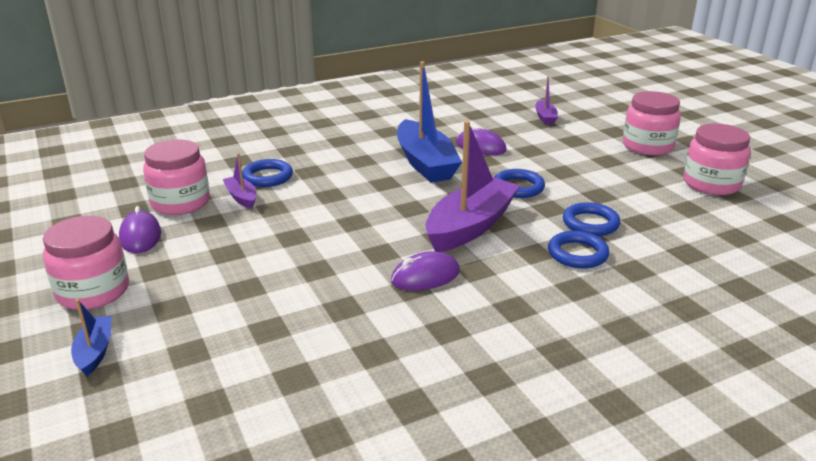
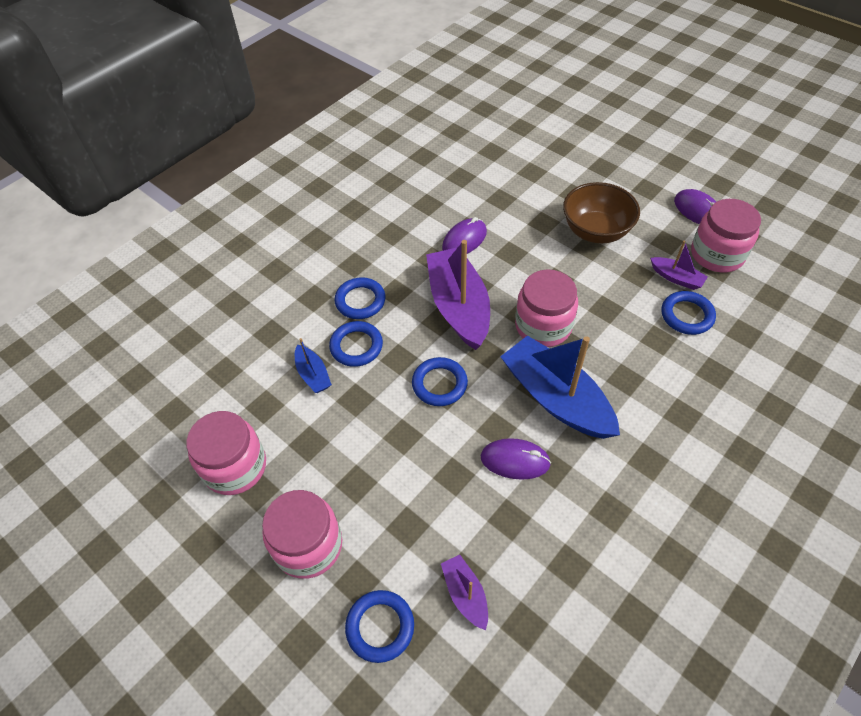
camera: 160 degrees right, 25 degrees up
(93, 291) = (663, 161): pink jar -> pink jar (543, 326)
(95, 352) = (609, 131): blue boat -> blue boat (313, 374)
(268, 247) = (595, 231): none -> brown bowl
(470, 226) = (458, 306): purple boat -> purple boat turned 150 degrees clockwise
(602, 118) = (380, 627): none -> blue ring

